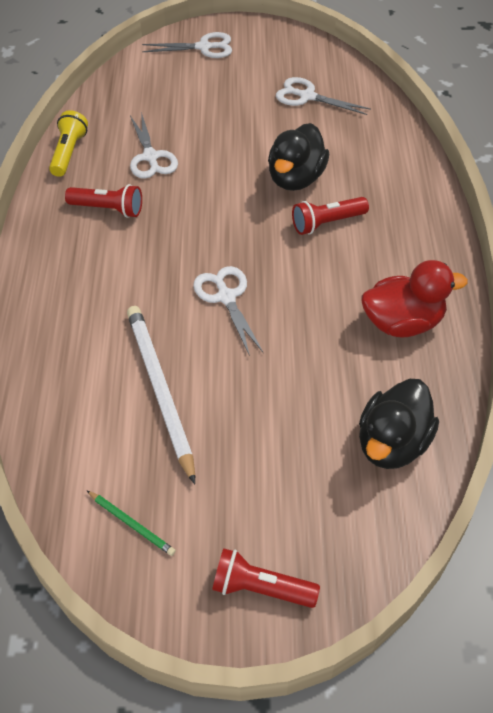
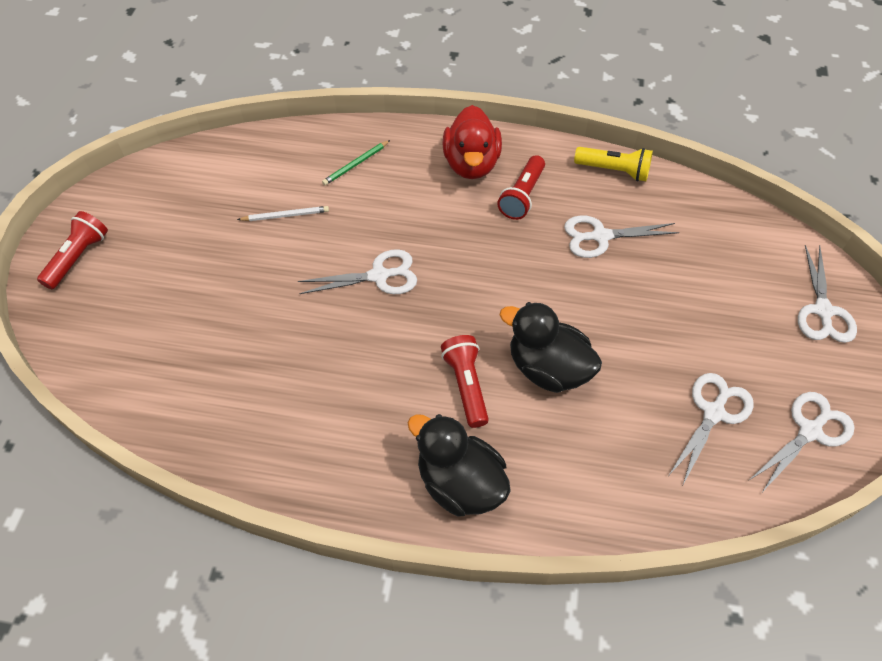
camera: 100 degrees right, 5 degrees up
(131, 524) = (168, 188): green pencil -> green pencil (356, 164)
(160, 390) = (285, 215): white pencil -> white pencil, size x0.47
(307, 57) = (810, 431): none -> white scissors
(392, 443) = (160, 378): black duck -> black duck (460, 483)
(402, 323) = (299, 426): red duck -> red duck (471, 164)

